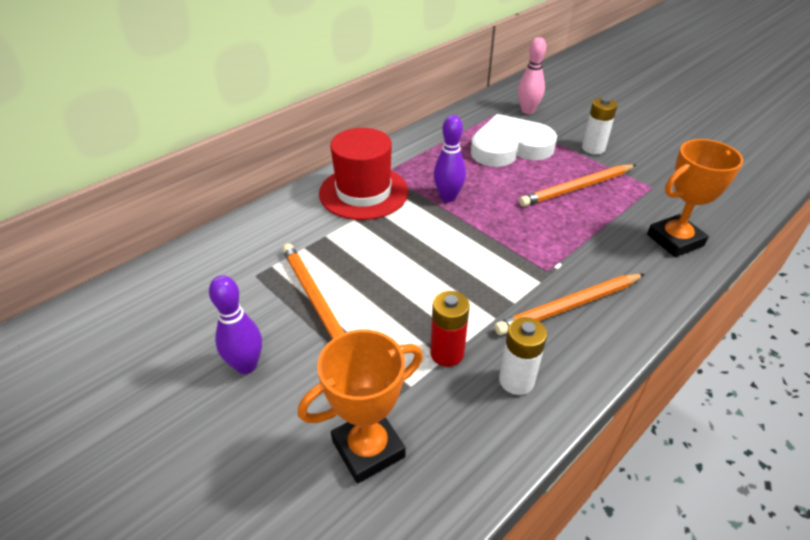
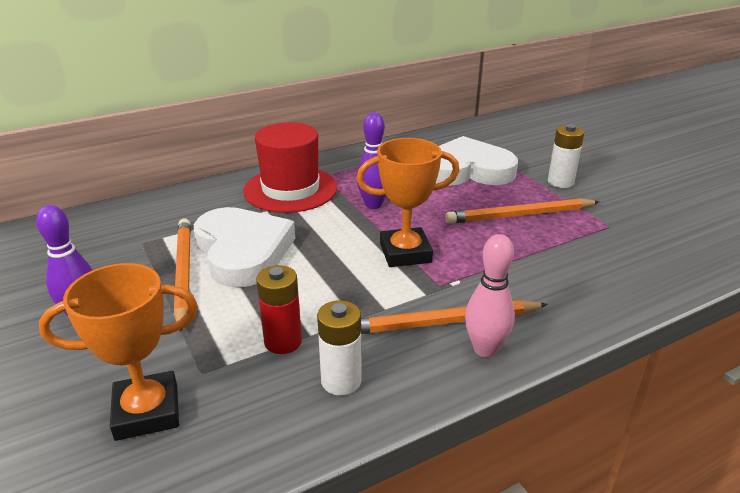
camera: 15 degrees right, 10 degrees down
(358, 267) = (243, 251): none -> white heart
(527, 111) = (506, 141): pink bowling pin -> pink bowling pin (485, 349)
(675, 240) = (608, 280): orange trophy -> orange trophy (405, 253)

